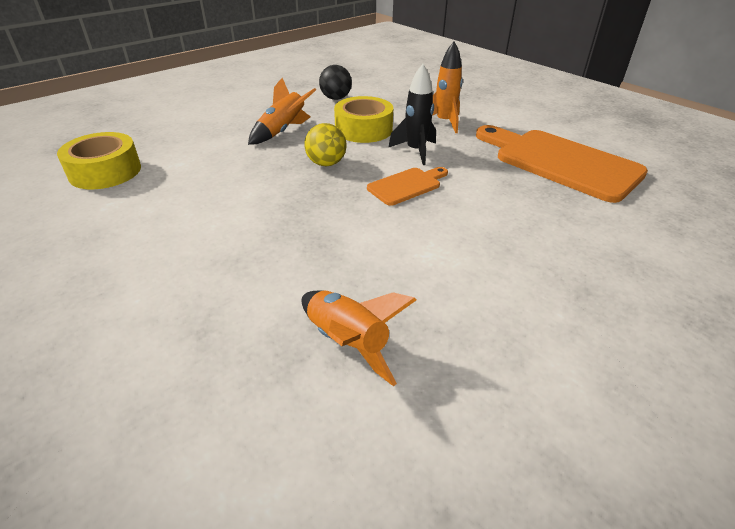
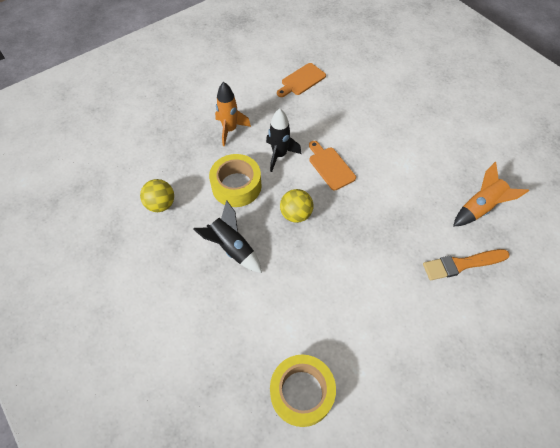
camera: 85 degrees left, 20 degrees up
(228, 305) = (462, 264): none -> orange brush
(283, 131) = (232, 248): orange rocket -> black rocket
(336, 98) = (161, 204): black ball -> yellow ball
(560, 162) = (301, 80): orange cutting board -> orange cutting board, size x0.49

